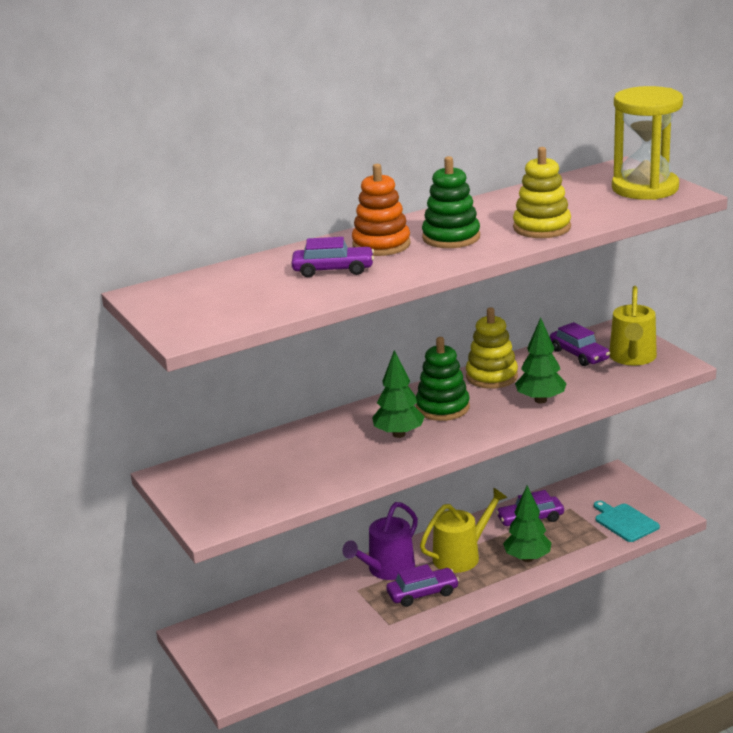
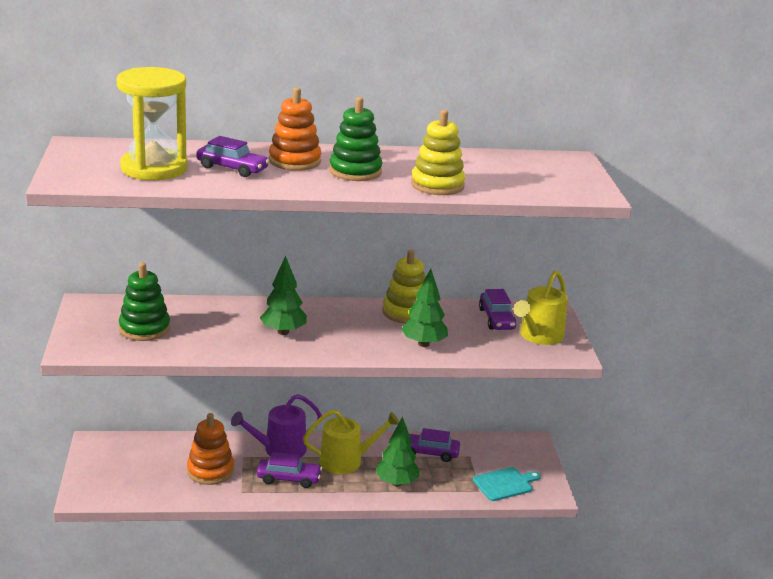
camera: 20 degrees right, 0 degrees up
(338, 616) = (210, 471): none -> orange stacking toy
(442, 408) = (339, 323): green stacking toy -> green stacking toy (144, 329)
(625, 522) = (505, 484): turquoise cutting board -> turquoise cutting board turned 75 degrees clockwise
(645, 188) = (569, 180): yellow hourglass -> yellow hourglass (154, 168)

